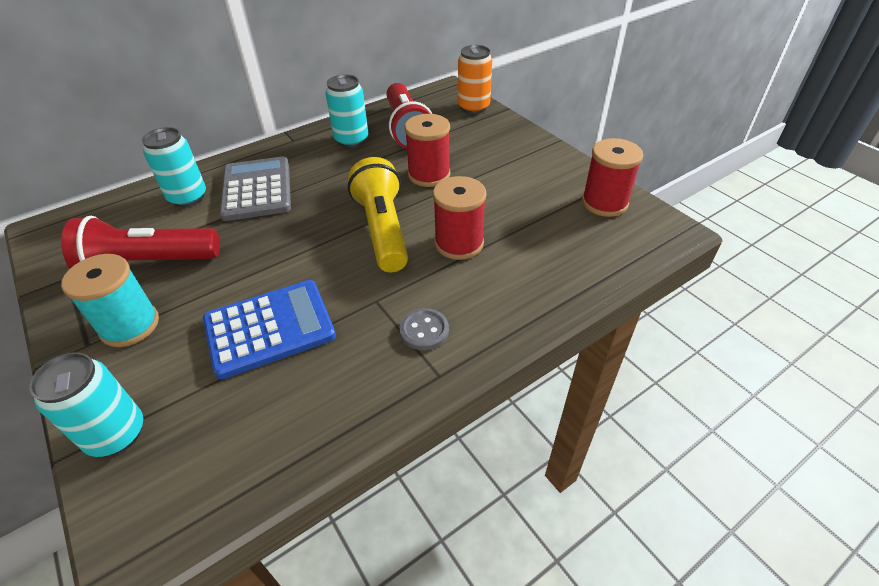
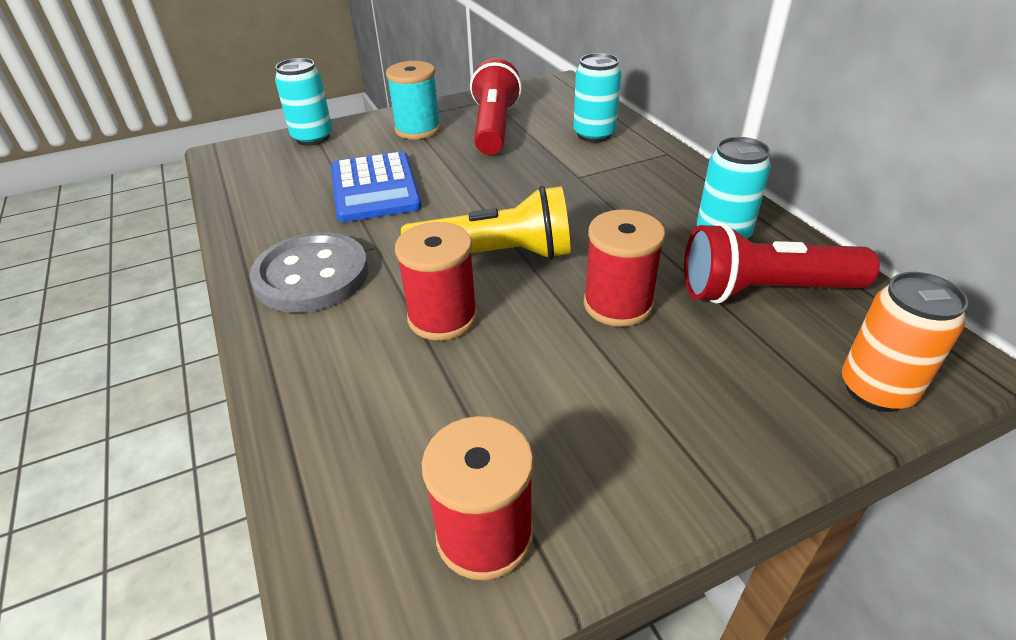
camera: 100 degrees right, 5 degrees down
(257, 189) = (602, 170): grey calculator -> none
(424, 330) = (312, 276): grey button -> grey button, size x2.05

